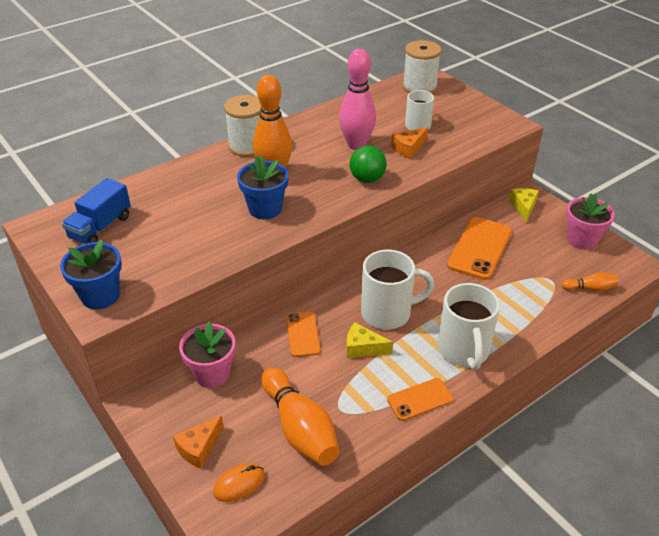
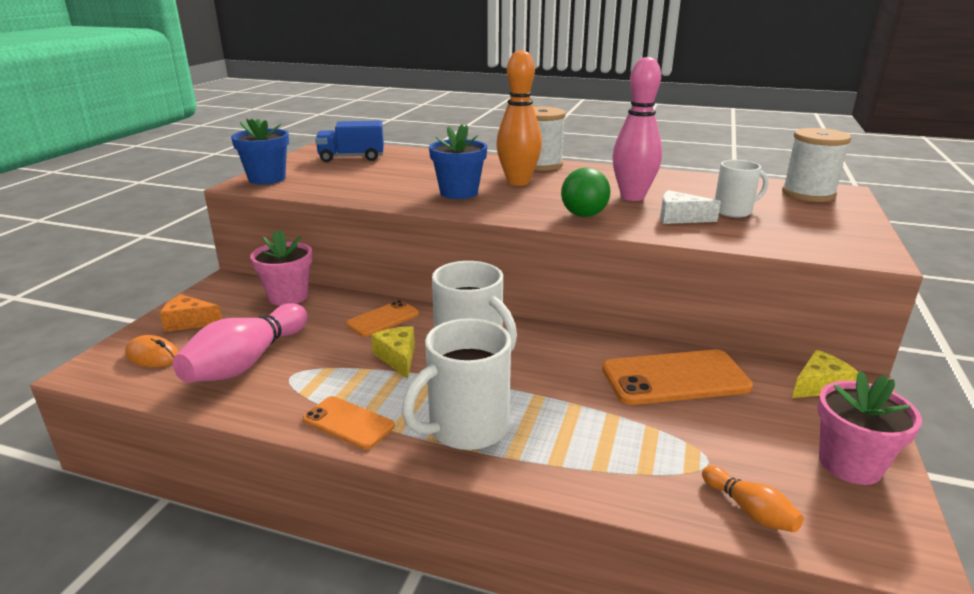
camera: 55 degrees right, 15 degrees down
(300, 428) = (247, 362): orange bowling pin -> pink bowling pin
(408, 148) = (679, 218): orange cheese -> white cheese

